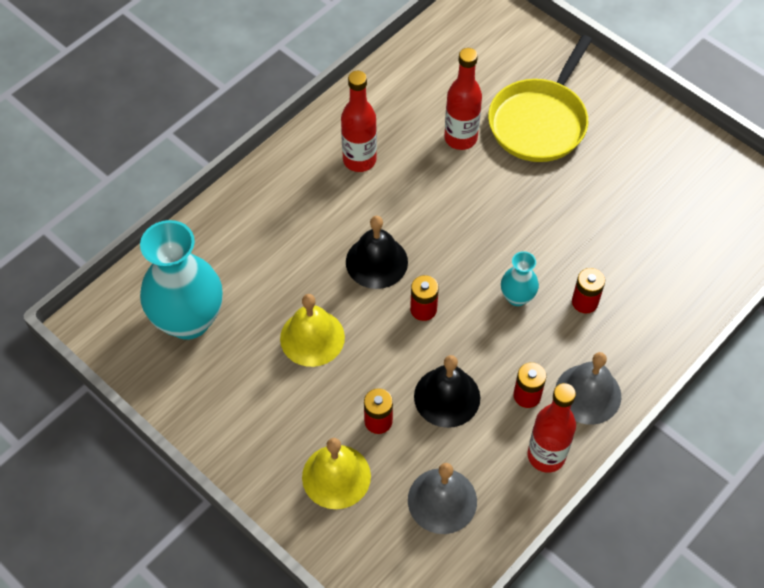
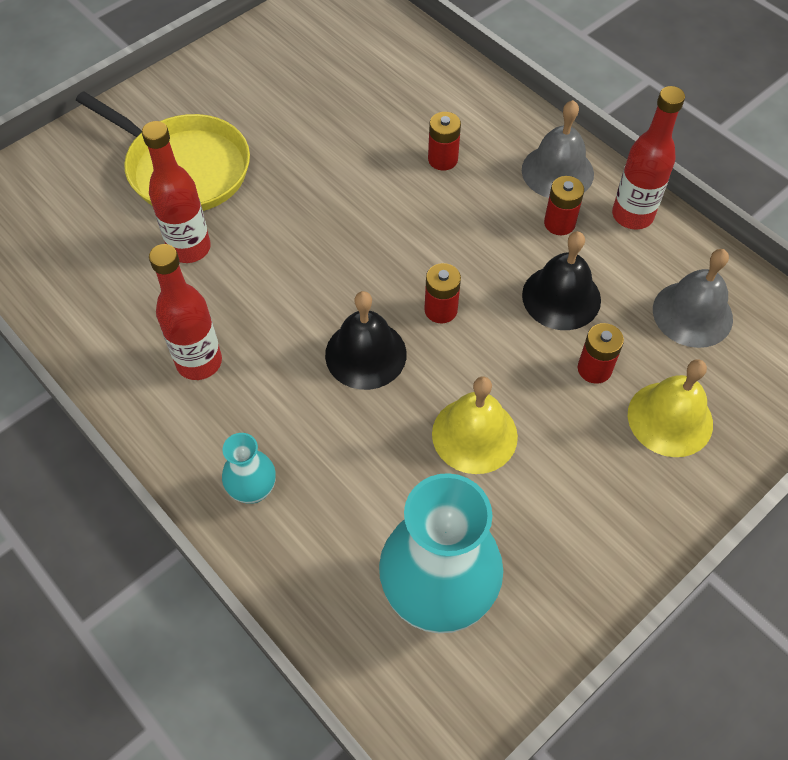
camera: 85 degrees left, 0 degrees up
(517, 297) = (431, 218): turquoise vase -> turquoise vase (253, 490)

